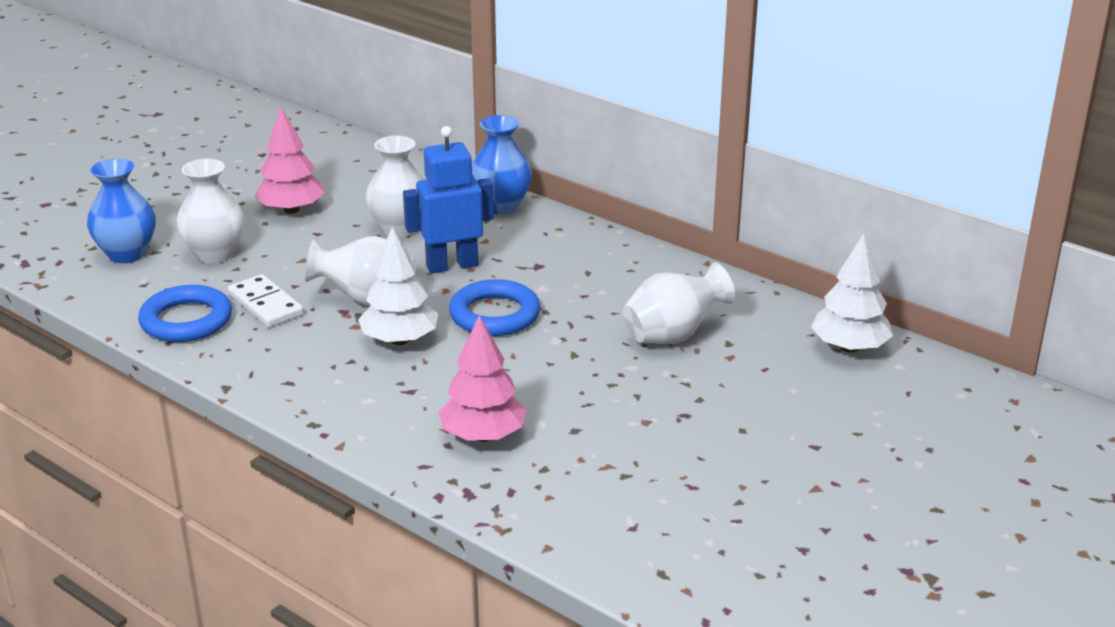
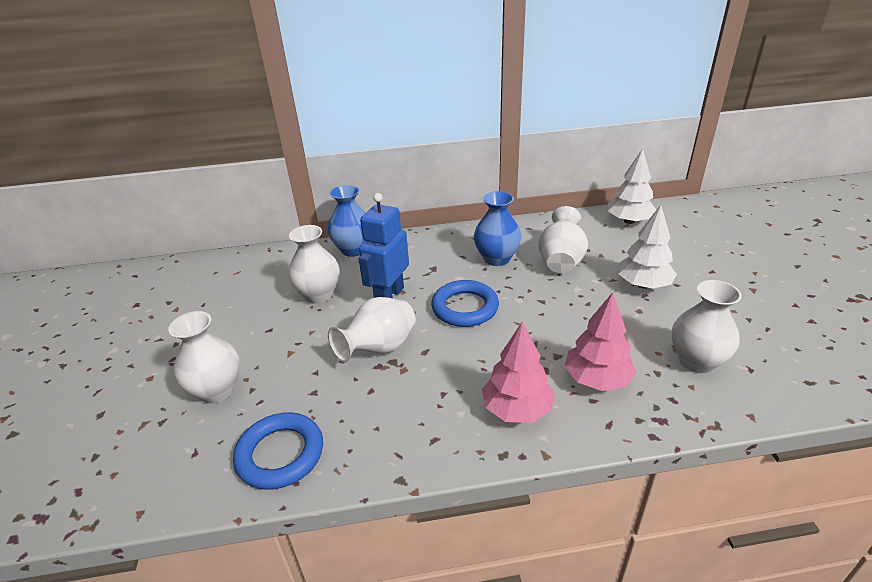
camera: 45 degrees left, 5 degrees up
(127, 254) = (138, 440): blue vase -> blue vase (496, 258)
(265, 305) = (319, 399): white domino -> none
(291, 210) = (224, 326): pink tree -> pink tree (517, 409)
(400, 340) = (445, 359): white tree -> white tree (643, 284)
(598, 487) = (696, 361): none -> white vase

